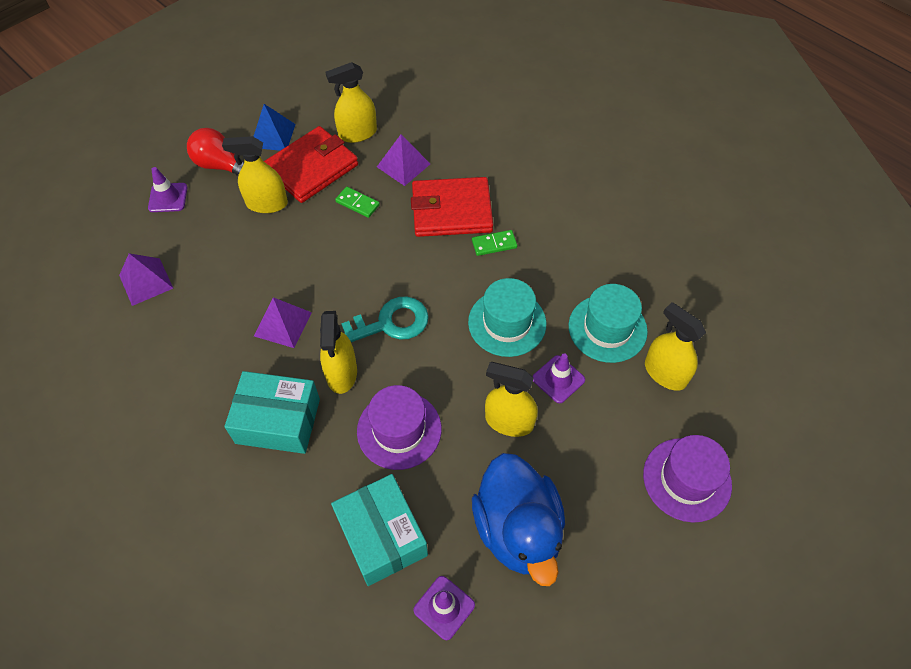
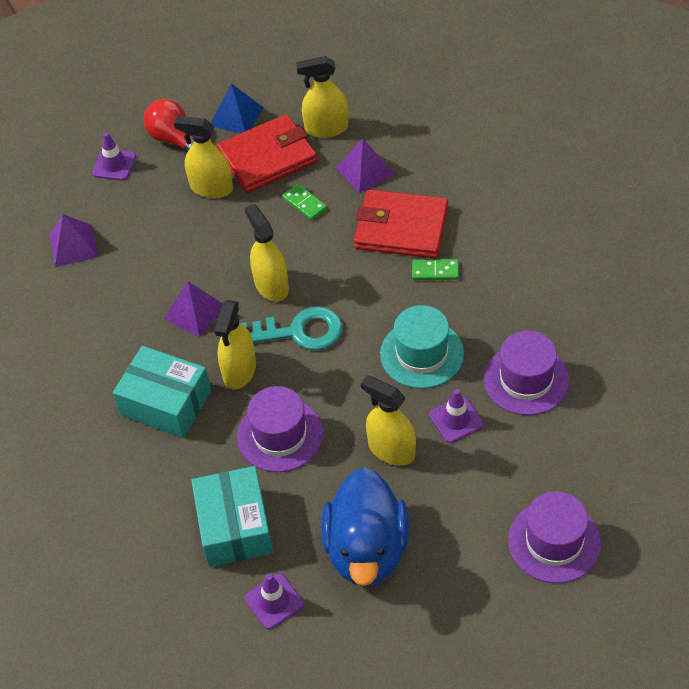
camera: 20 degrees right, 5 degrees down
(607, 328) = (526, 379): turquoise hat -> purple hat
(665, 373) = (571, 436): yellow spray bottle -> yellow spray bottle (271, 285)

